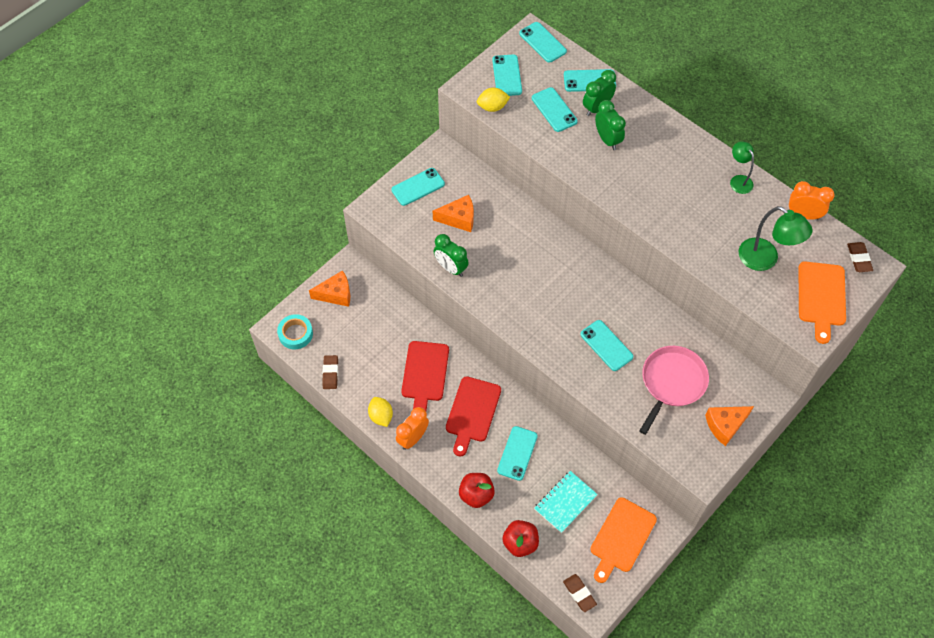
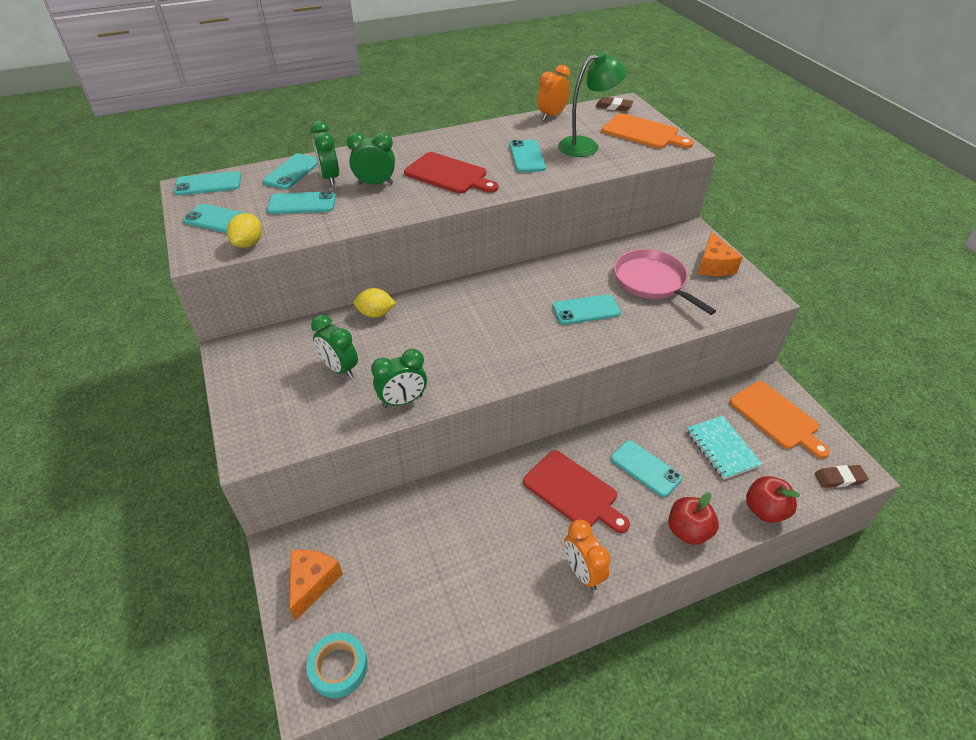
camera: 65 degrees left, 15 degrees down
(330, 373) = (432, 641): brown eraser -> none
(381, 416) = (533, 599): yellow lemon -> yellow lemon (376, 314)
(418, 187) = (261, 390): turquoise phone -> turquoise phone (527, 156)
(424, 374) = (496, 522): red cutting board -> red cutting board (448, 175)
(459, 218) = (340, 369): orange cheese -> green clock
(738, 180) = (490, 132): green lamp -> none

